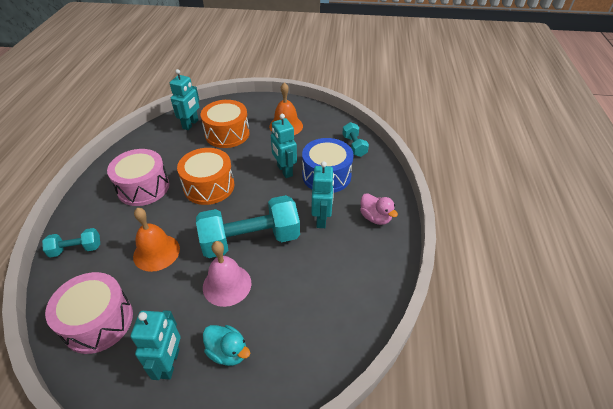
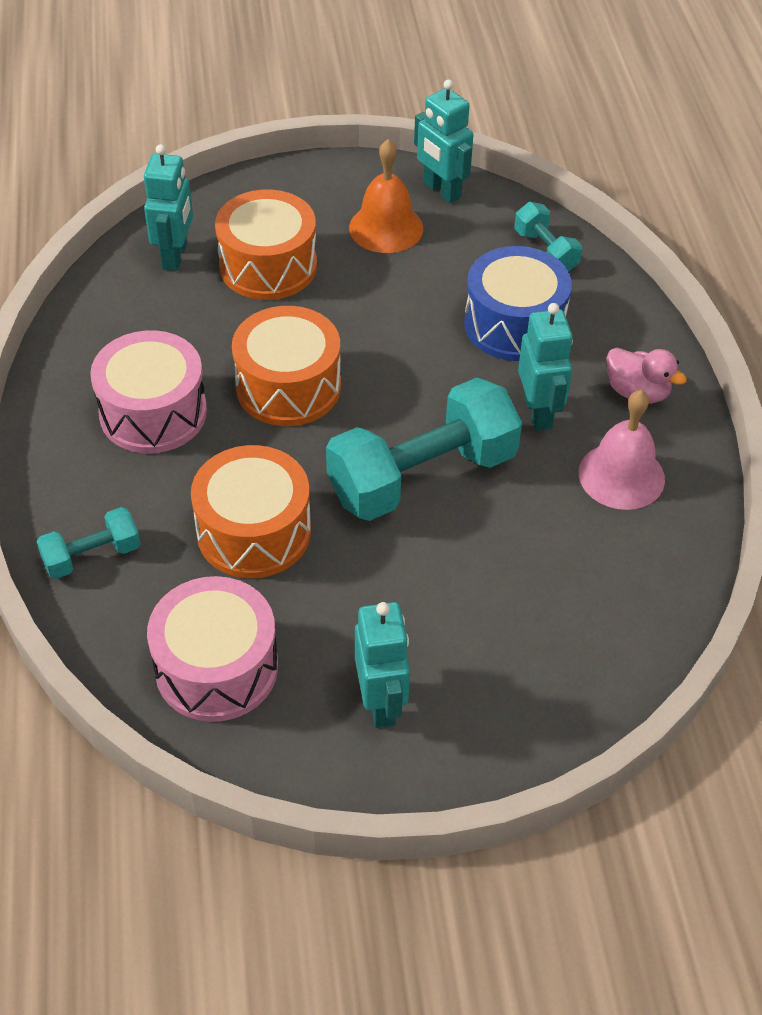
camera: 15 degrees left, 5 degrees up
(156, 252) = (254, 532): orange bell -> orange drum
(227, 285) = (416, 562): pink bell -> pink bell (621, 475)
(228, 352) = (471, 666): turquoise duck -> none
(284, 171) = (426, 328): turquoise robot -> turquoise robot (441, 191)

